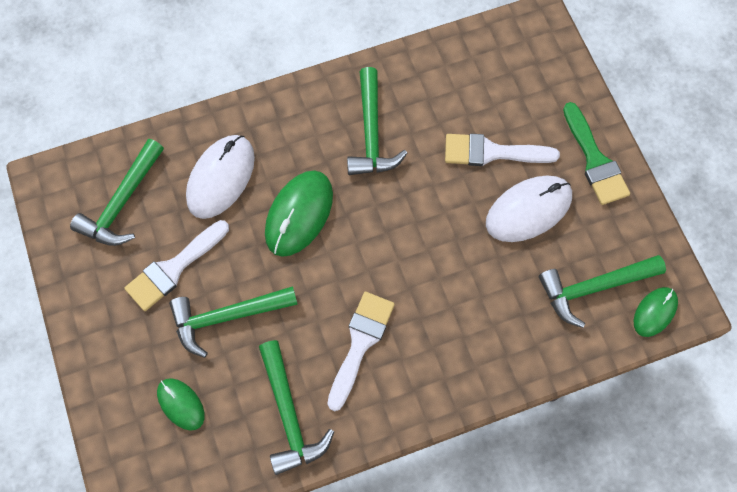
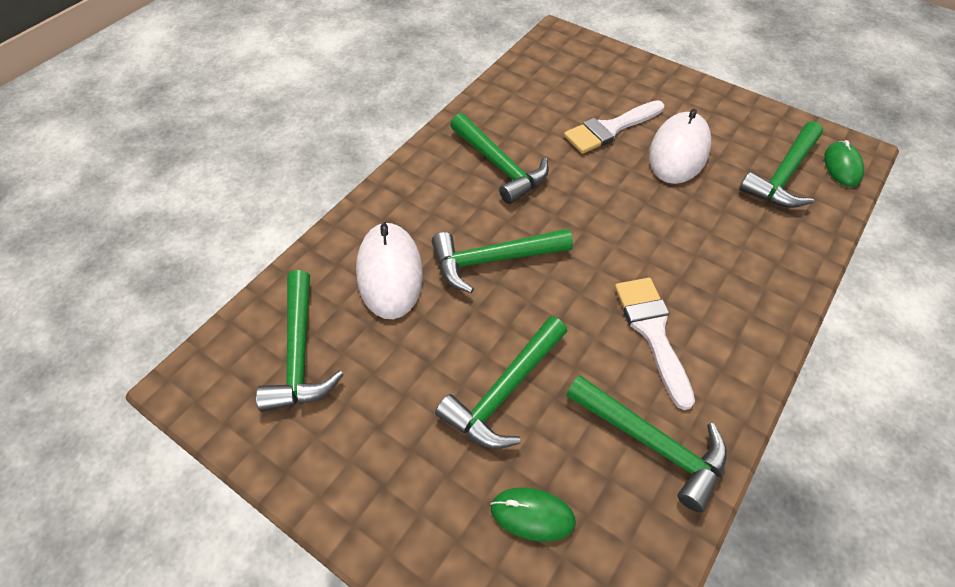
camera: 35 degrees left, 15 degrees down
(174, 268) = (408, 381): white brush -> none
(299, 214) = (494, 260): green mouse -> green hammer
(595, 160) = (689, 95): green brush -> none

